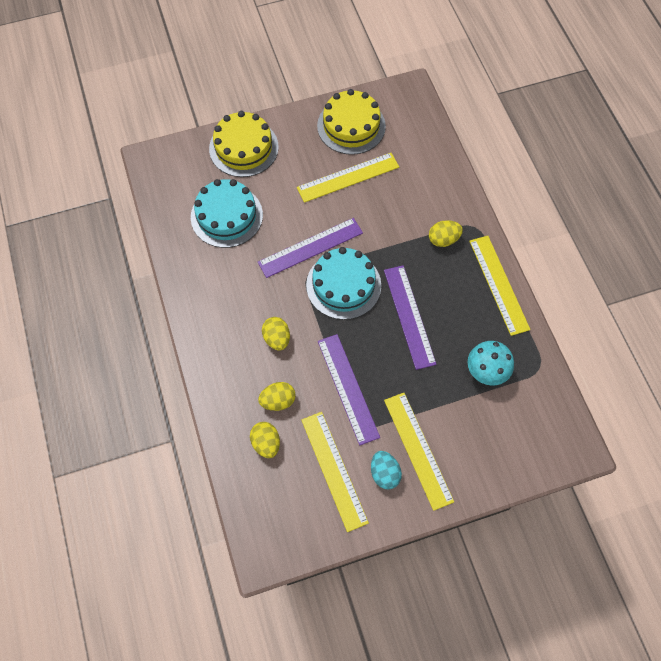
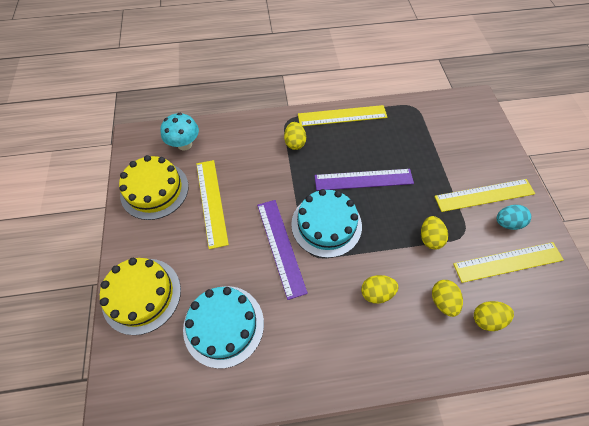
camera: 80 degrees left, 5 degrees down
(347, 388) = (430, 238): purple ruler -> yellow egg
(486, 372) = (417, 138): turquoise mushroom -> turquoise mushroom (184, 144)

